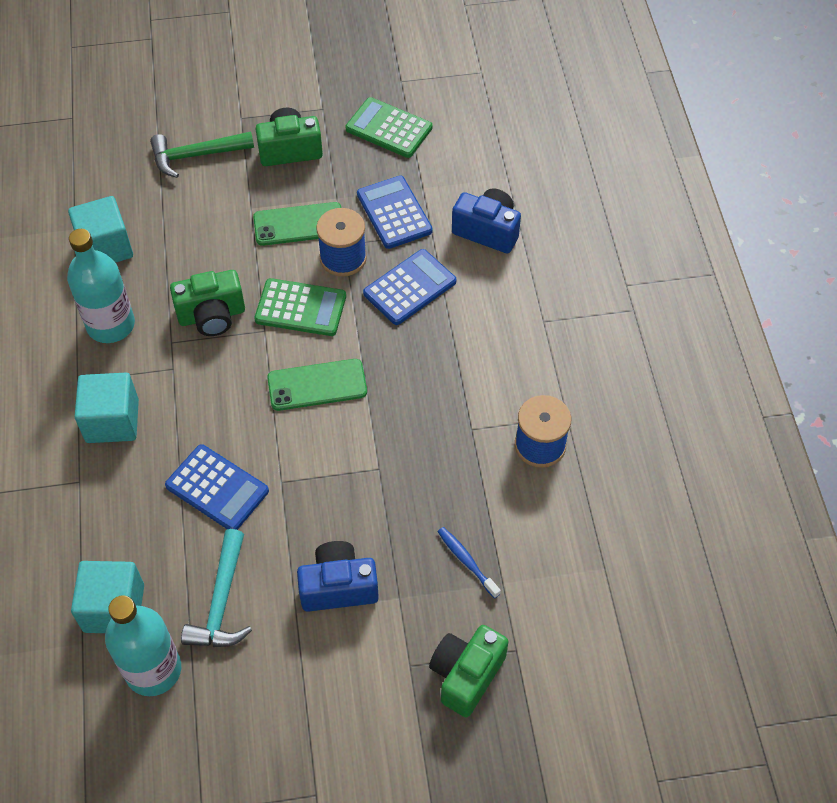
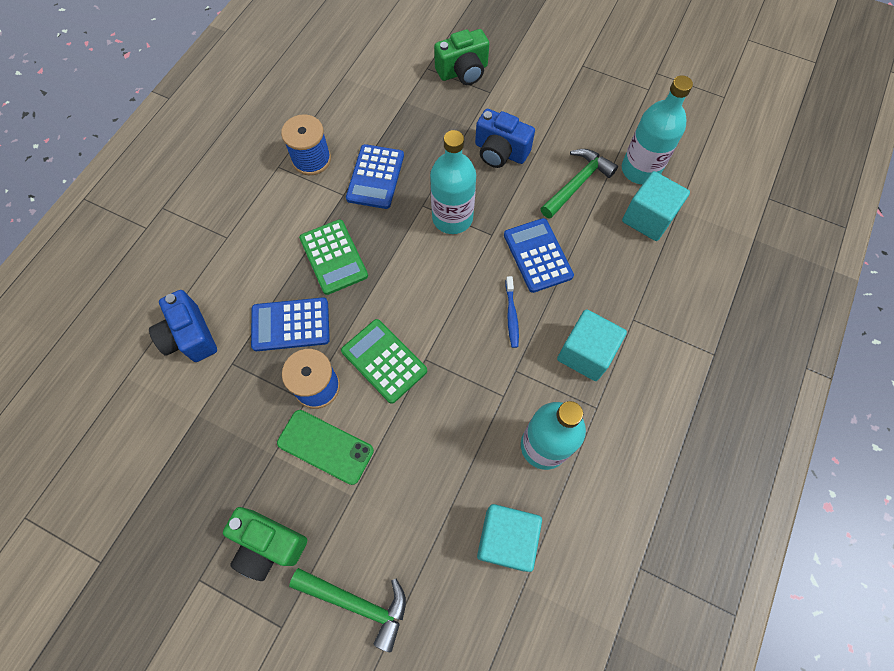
camera: 145 degrees left, 10 degrees up
(212, 316) = (456, 400): green camera -> none
(221, 602) = (577, 183): turquoise hammer -> green hammer
(317, 385) = (418, 288): green phone -> none
(336, 474) = (452, 218): none -> turquoise bottle
(389, 128) = (164, 505): green calculator -> green calculator (333, 257)
(394, 213) = (242, 404): blue calculator -> blue calculator (375, 177)
(466, 561) = (414, 123): blue toothbrush -> blue toothbrush (511, 315)

